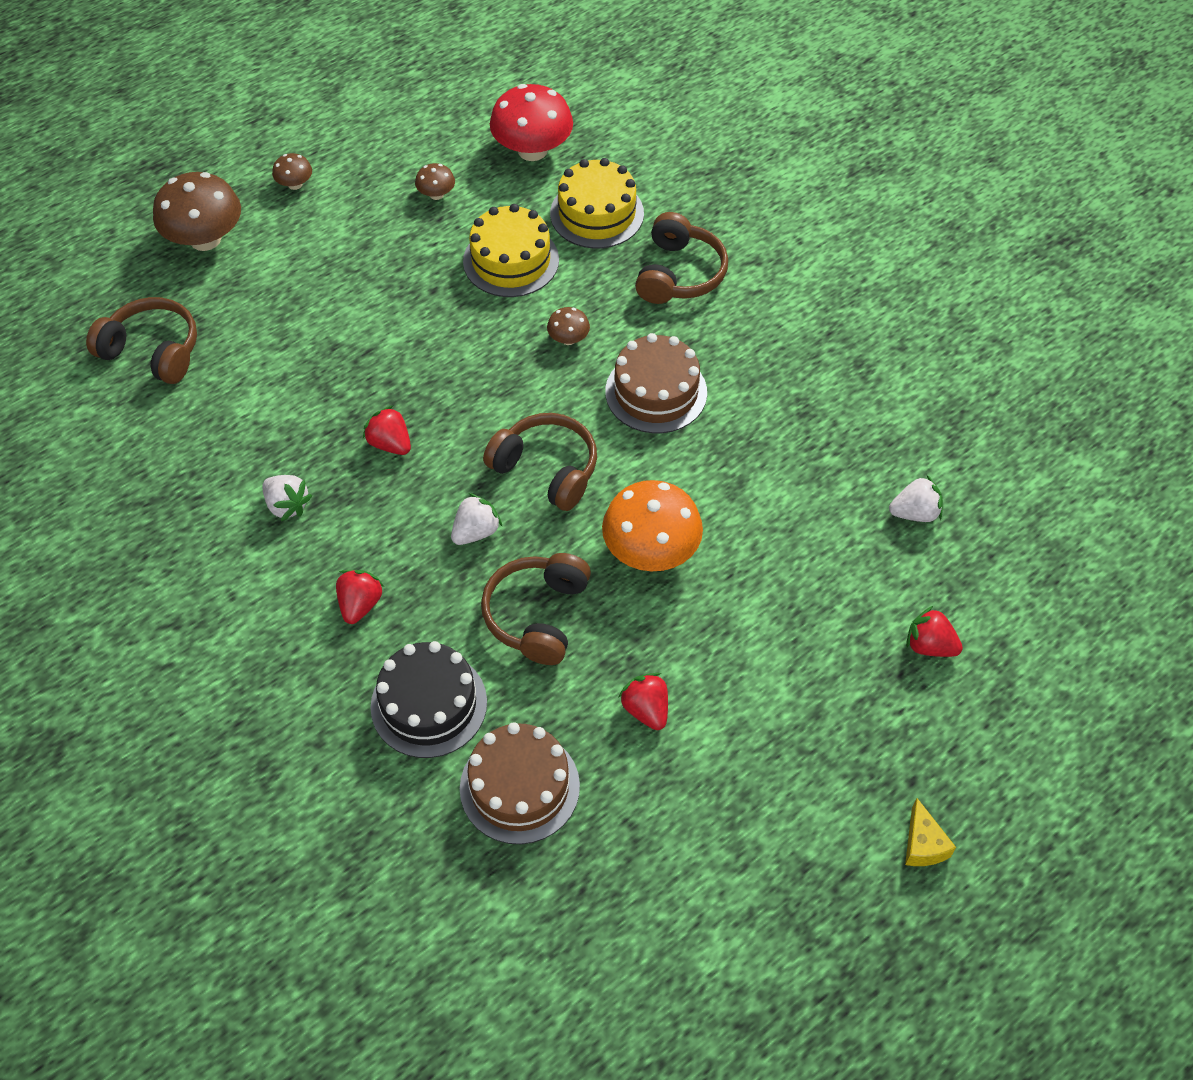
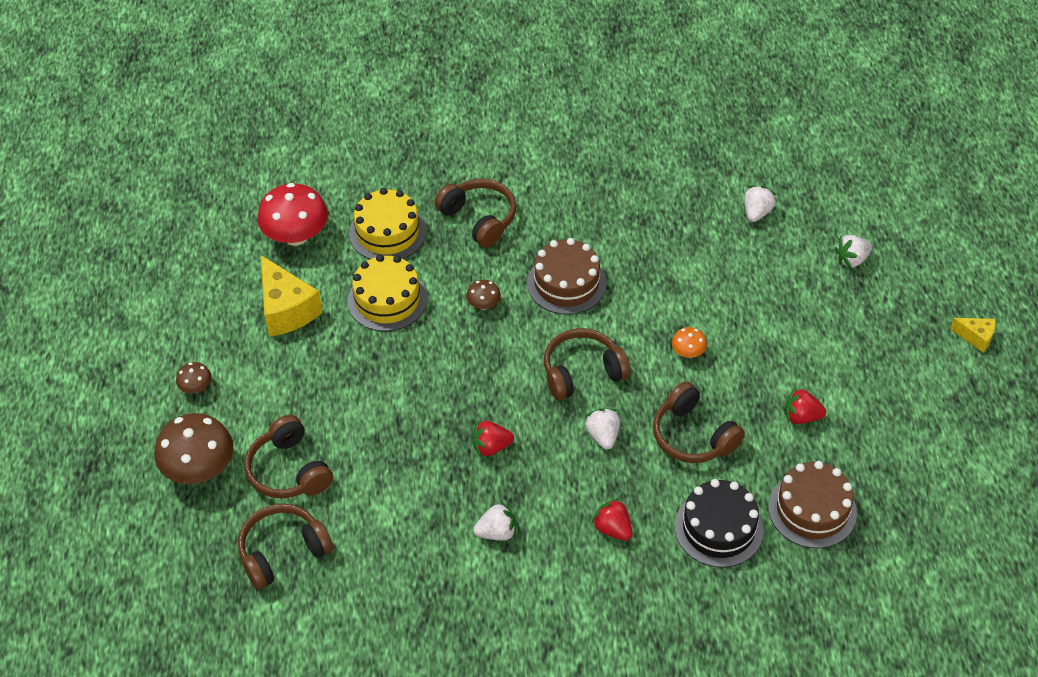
camera: 55 degrees left, 5 degrees down
(248, 303) = (289, 470): none -> brown headphones
(436, 194) = (286, 310): brown mushroom -> yellow cheese
(651, 551) = (688, 352): orange mushroom -> orange mushroom, size x0.47
(929, 645) = (851, 259): red strawberry -> white strawberry

